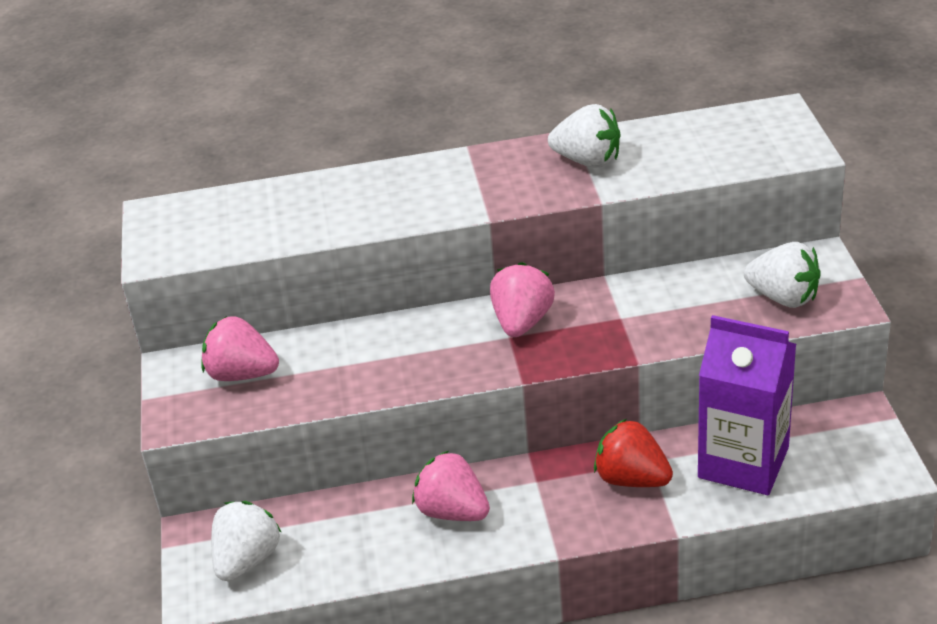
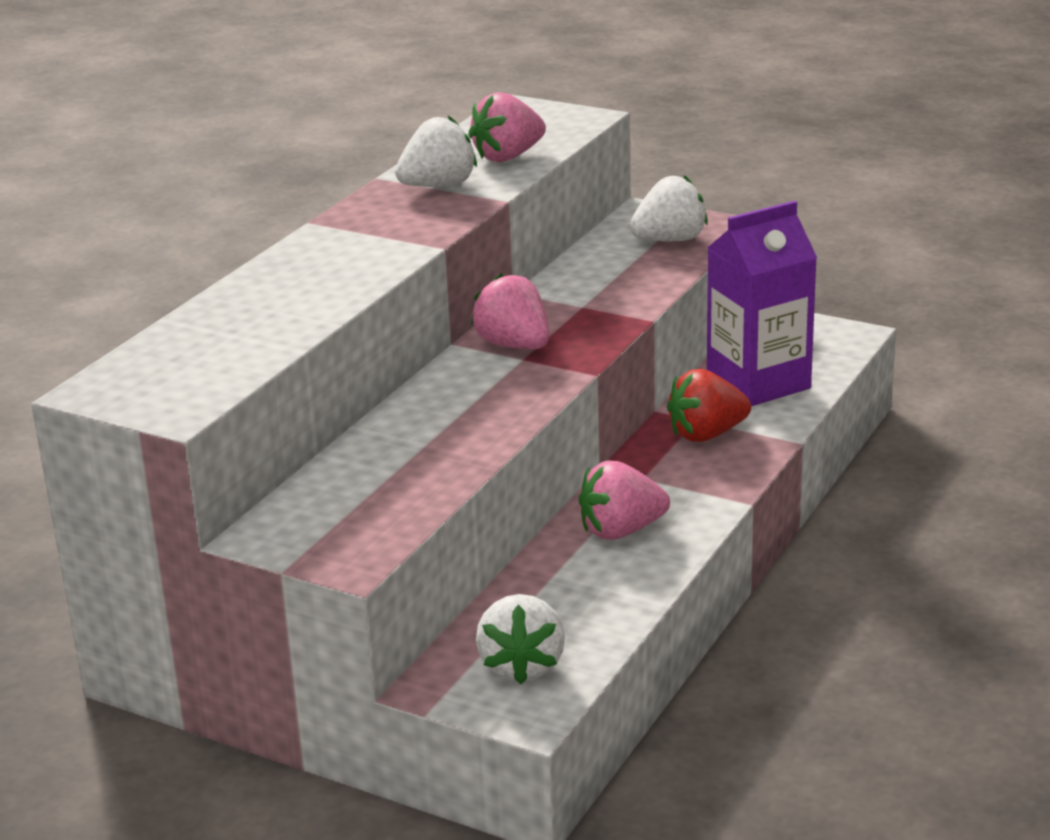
camera: 55 degrees left, 10 degrees down
(242, 374) = (344, 501): pink strawberry -> pink strawberry (508, 157)
(247, 560) = (522, 666): white strawberry -> white strawberry turned 150 degrees counterclockwise

